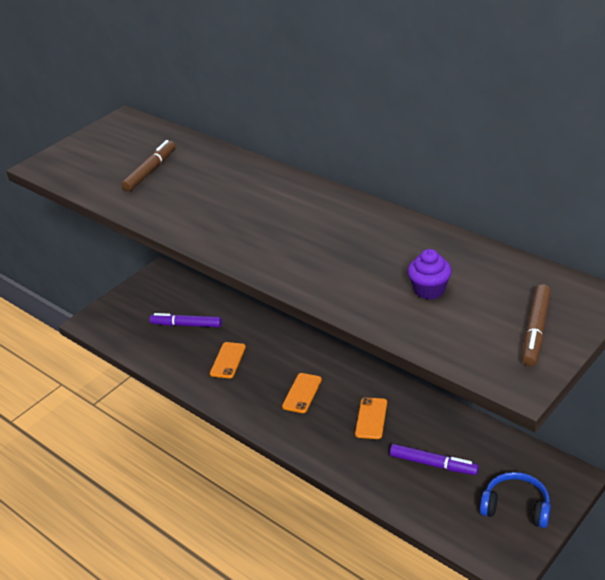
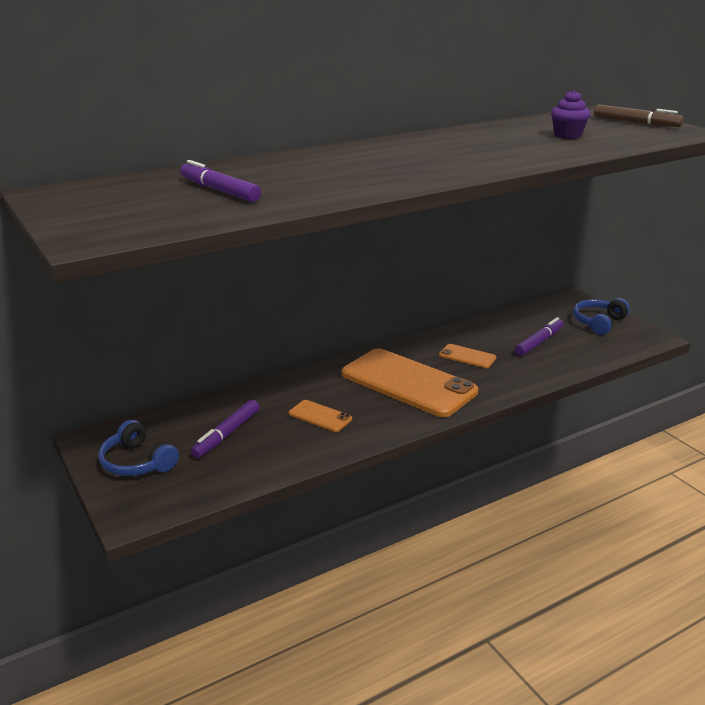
camera: 75 degrees left, 10 degrees down
(141, 301) = (137, 462): none -> blue headphones
(150, 171) = (219, 190): brown marker -> purple marker
(302, 393) = (408, 383): orange phone -> orange phone, size x2.31

